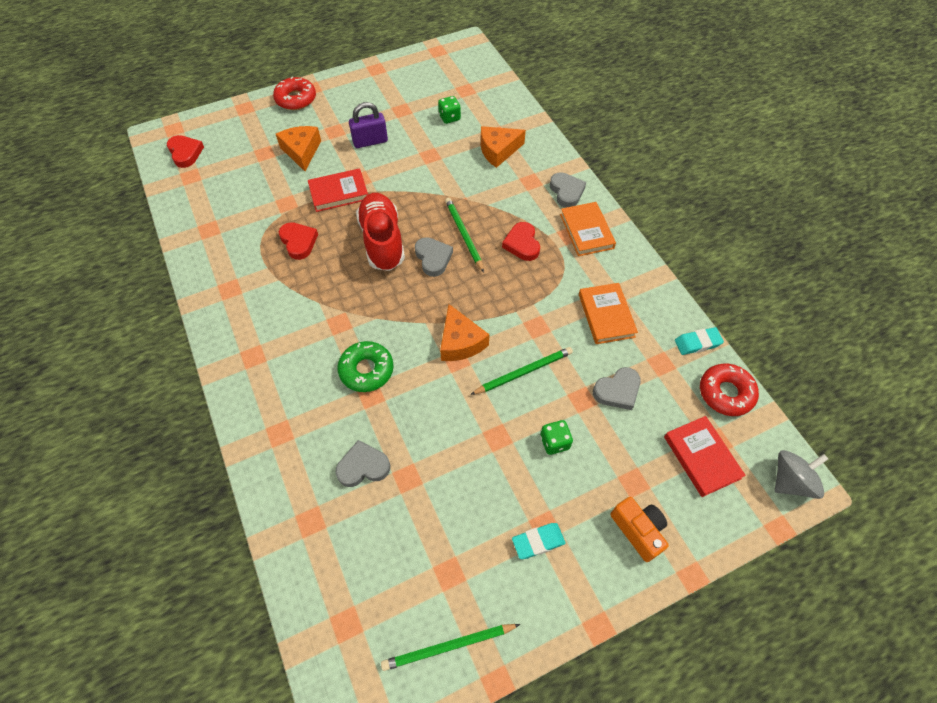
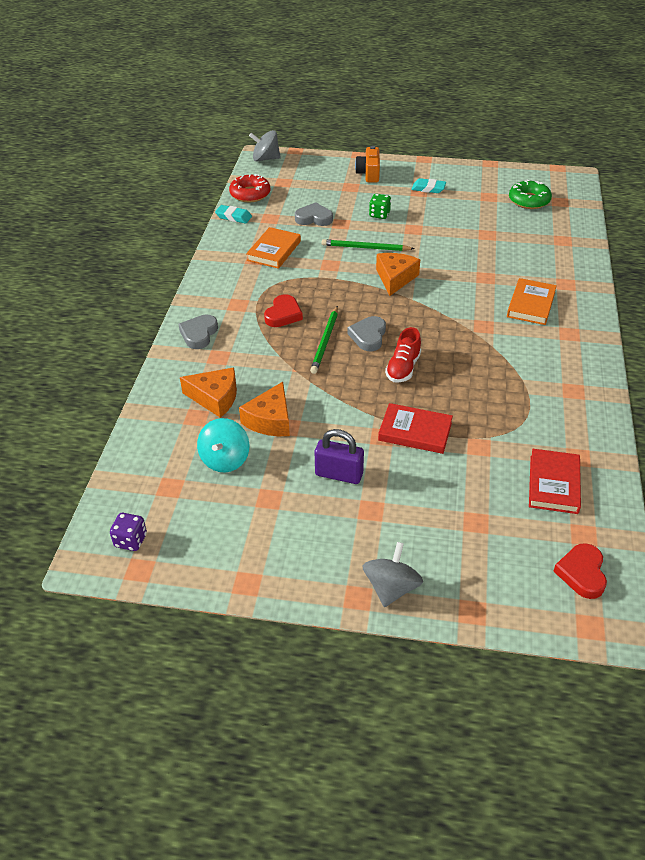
camera: 145 degrees left, 15 degrees down
(296, 99) = (391, 588): red donut -> grey spinning top
(299, 242) = (485, 402): red heart -> none
(302, 151) = (428, 501): orange cheese -> orange cheese (270, 420)
(363, 466) = (513, 248): grey heart -> none
(366, 370) = (479, 291): green donut -> green donut (529, 200)
(382, 241) = (403, 368): red shoe -> red shoe, size x0.60
(448, 646) = (507, 178): green pencil -> none
(449, 117) = (225, 459): green dice -> turquoise spinning top
(456, 59) = (130, 540): none -> purple dice
(586, 231) = (221, 301): orange book -> orange book (531, 304)
(701, 457) = (300, 180): red book -> red book (553, 484)

